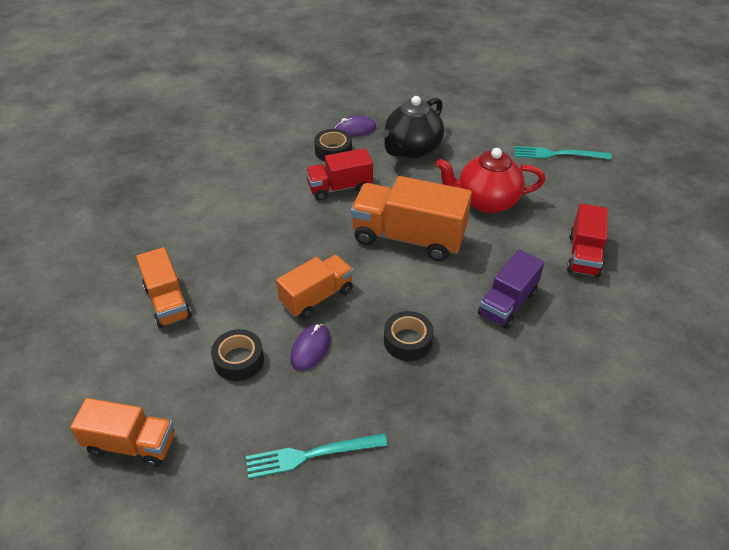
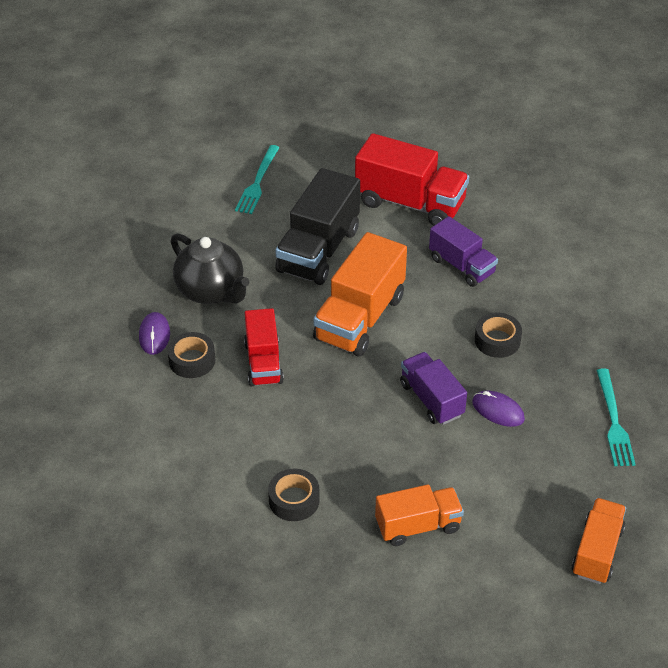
camera: 80 degrees left, 0 degrees up
(239, 360) = (505, 466): black tape -> black tape (294, 500)
(317, 297) = (431, 399): orange truck -> purple truck
(486, 201) = (318, 250): red teapot -> black truck
(583, 255) = (410, 203): red truck -> red truck, size x1.61

